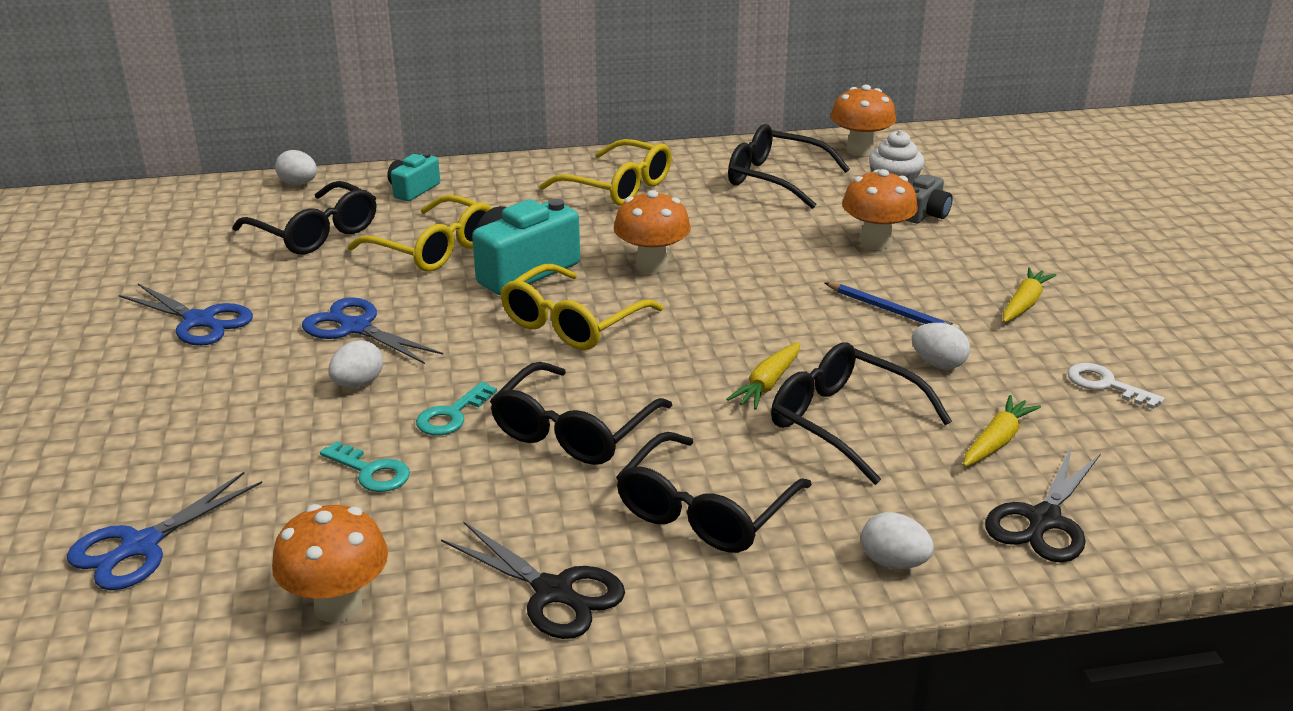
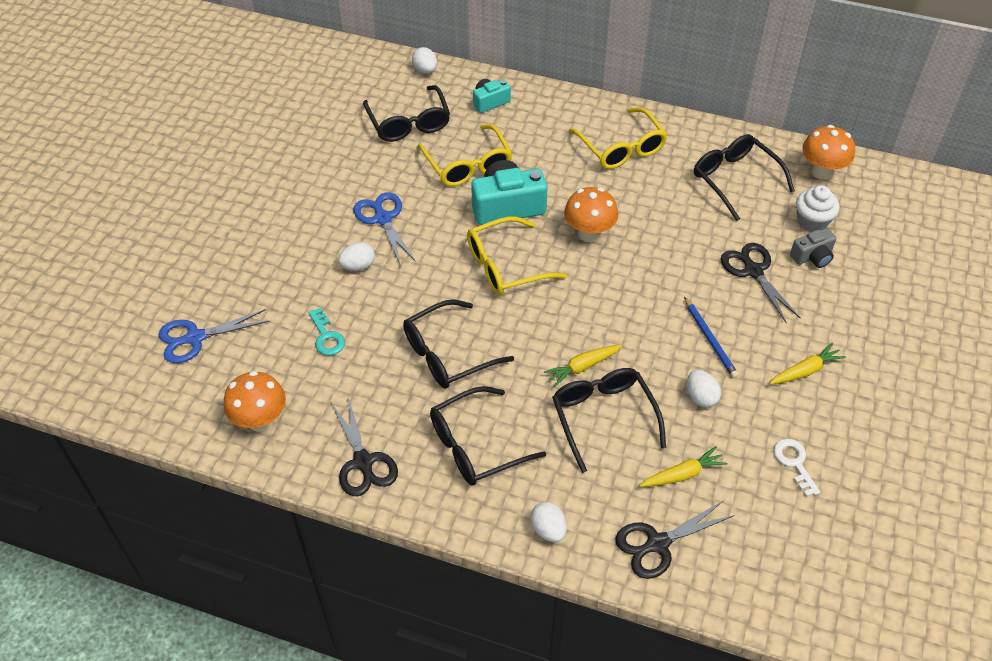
camera: 30 degrees right, 20 degrees up
(199, 321) = (305, 178): blue scissors -> none
(451, 415) = (391, 313): turquoise key -> none
(875, 242) = (753, 271): orange mushroom -> black scissors

